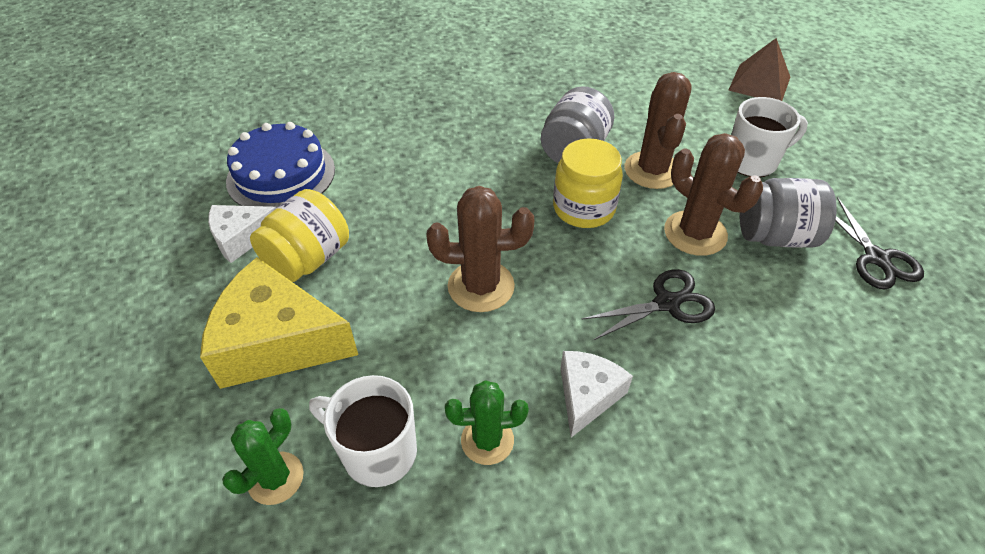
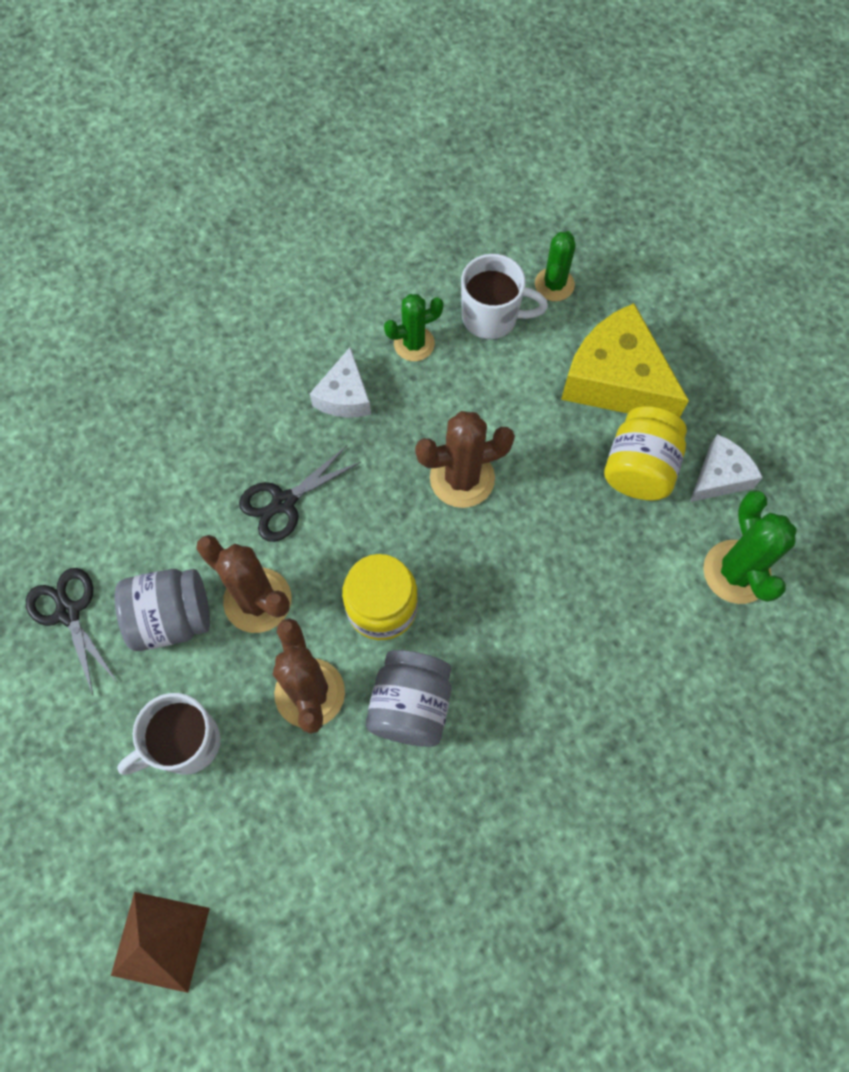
camera: 165 degrees right, 20 degrees up
(277, 342) = (615, 380): yellow cheese -> yellow cheese turned 135 degrees counterclockwise
(281, 175) = (736, 572): blue cake -> green cactus

